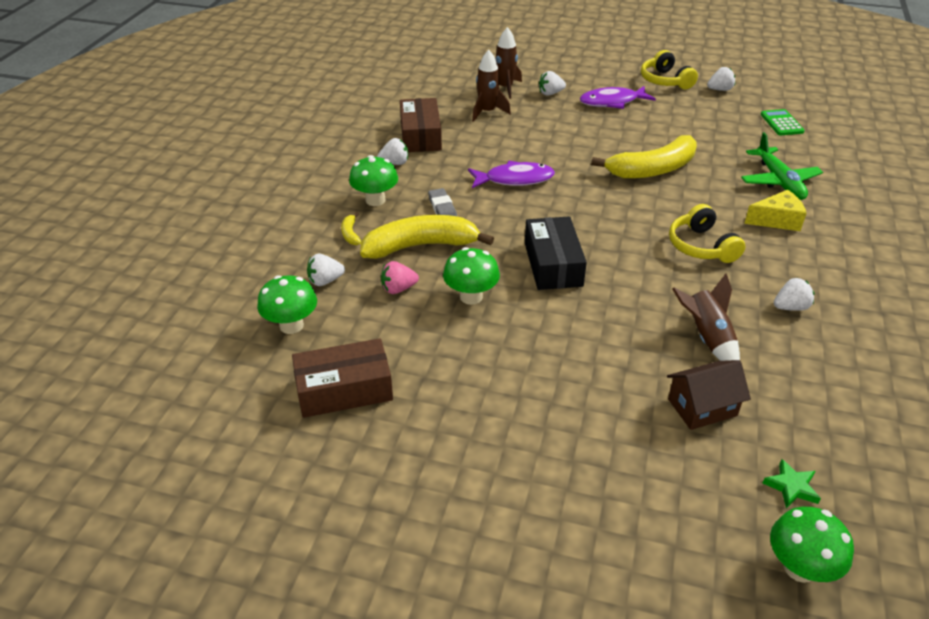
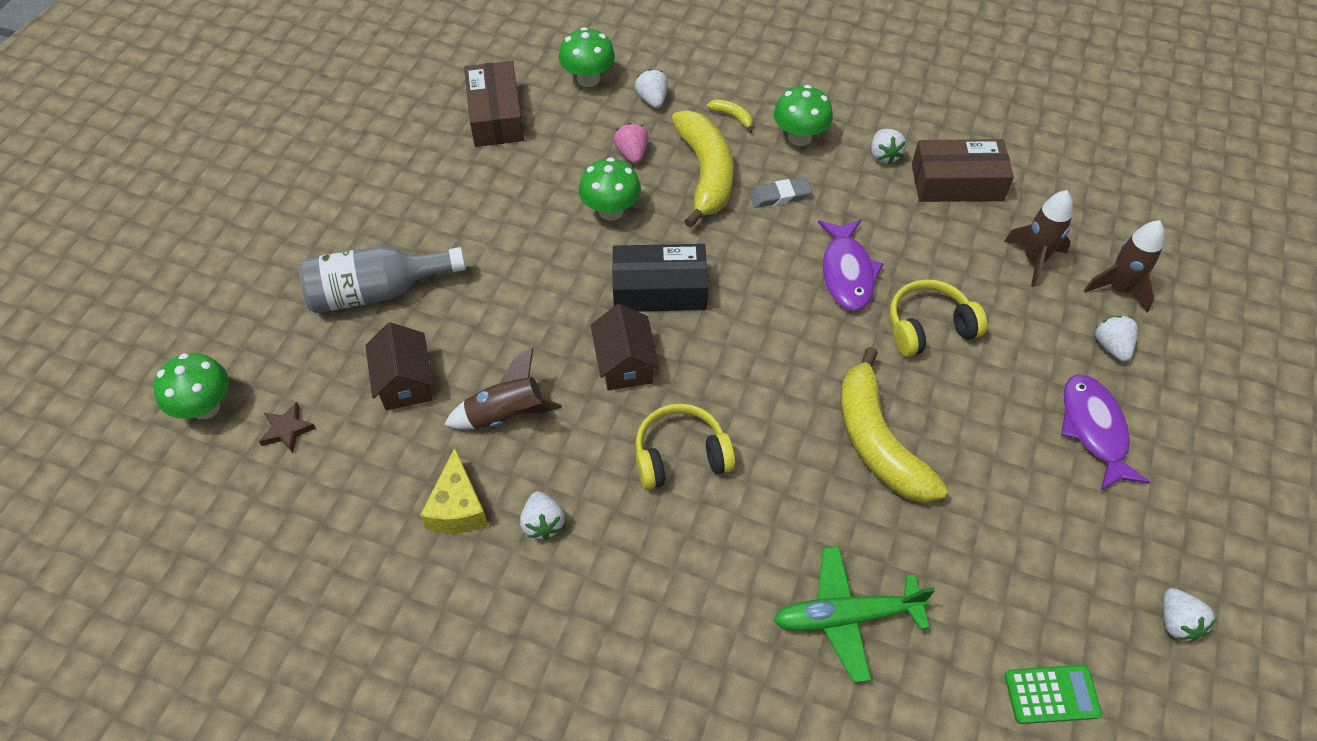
camera: 95 degrees right, 15 degrees up
(350, 234) = (732, 117): yellow banana -> yellow banana turned 45 degrees clockwise
(605, 448) = (377, 291): none -> grey bottle
(632, 277) = (625, 363): none -> brown house
(665, 81) = (1196, 533): yellow headphones -> yellow headphones (928, 327)
(777, 220) = (737, 575): yellow cheese -> yellow cheese (458, 507)
(791, 487) = (287, 430): green star -> brown star

